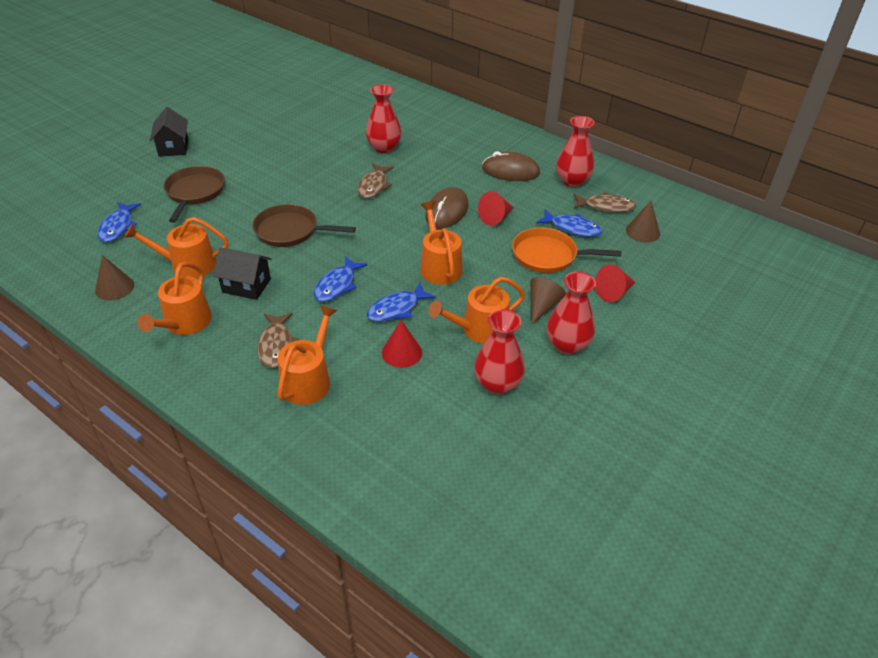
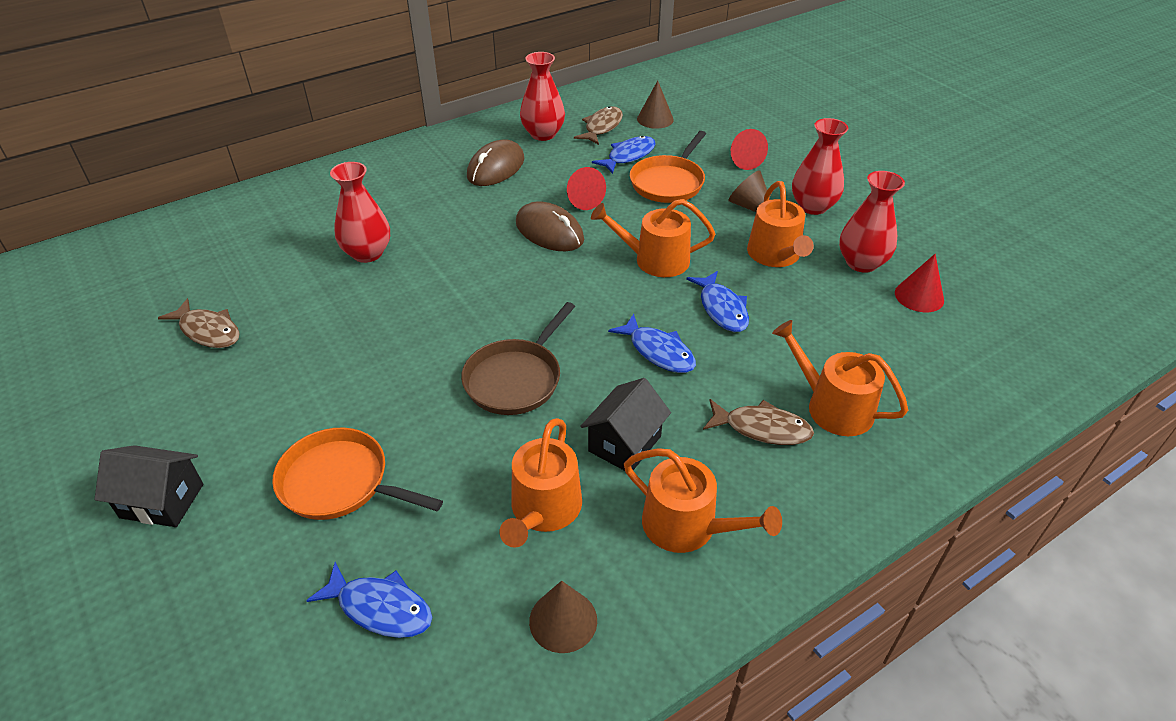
camera: 70 degrees left, 0 degrees up
(195, 192) = (340, 482): brown pan -> orange pan
(373, 186) = (455, 280): brown fish -> brown fish (208, 331)
(401, 352) = (799, 320): red cone -> red cone (919, 296)

